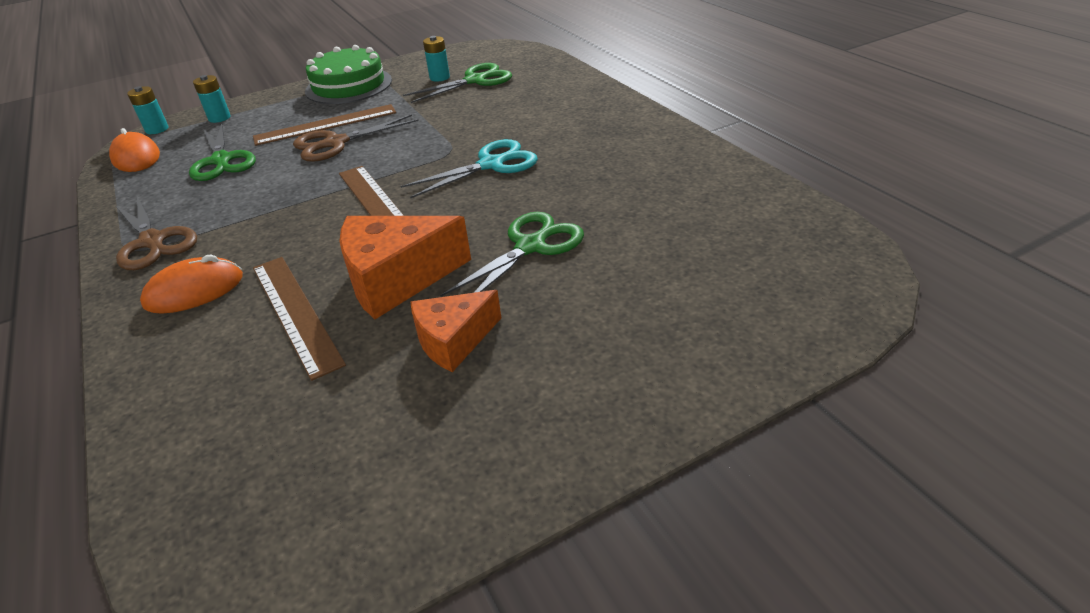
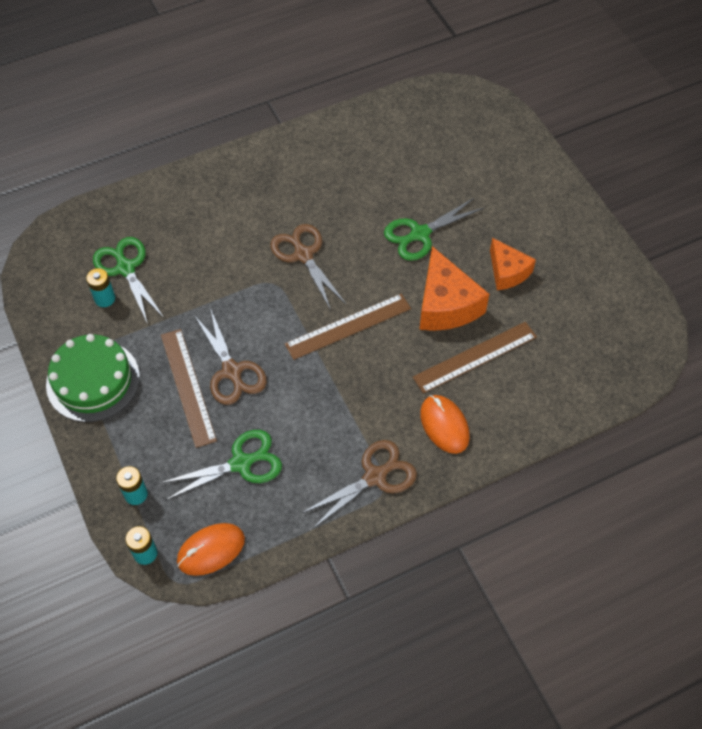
camera: 90 degrees left, 20 degrees up
(491, 165) = (303, 255): turquoise scissors -> brown scissors
(530, 246) = (420, 234): green scissors -> green scissors turned 75 degrees counterclockwise

